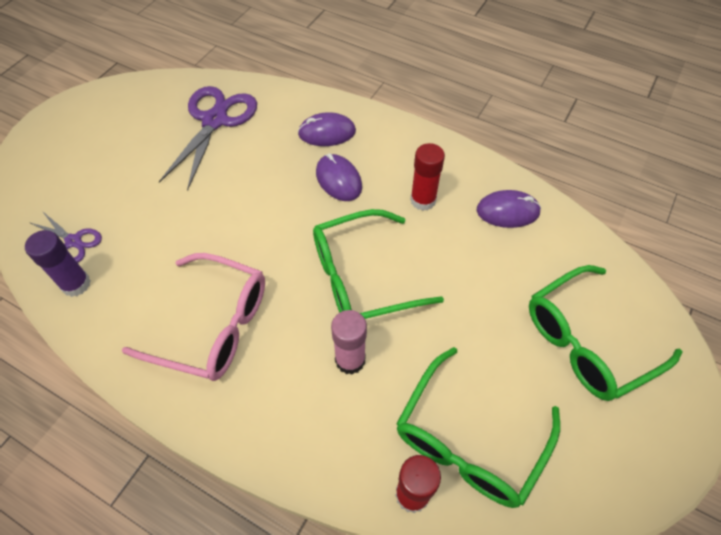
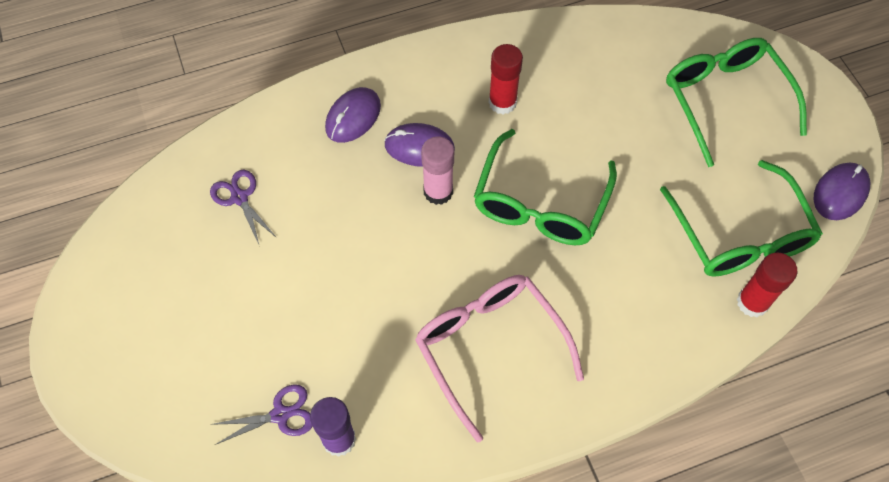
camera: 50 degrees left, 5 degrees up
(213, 325) = (490, 348): pink glasses -> pink glasses turned 90 degrees counterclockwise
(215, 120) = (239, 197): purple scissors -> purple scissors, size x0.52
(350, 360) = (611, 266): pink glue stick -> pink glue stick (438, 191)
(507, 211) = (569, 54): purple mouse -> purple mouse (840, 193)
(587, 341) = (725, 100): green glasses -> green glasses turned 150 degrees clockwise

